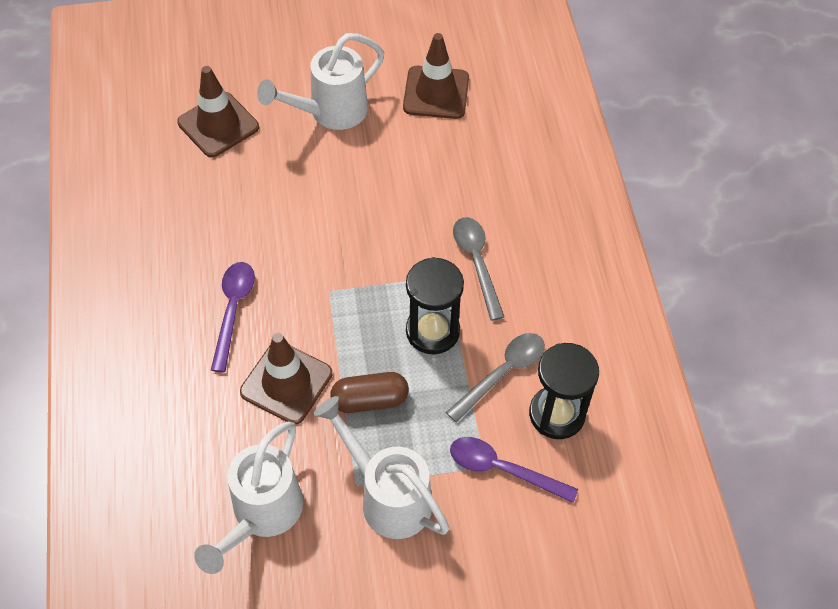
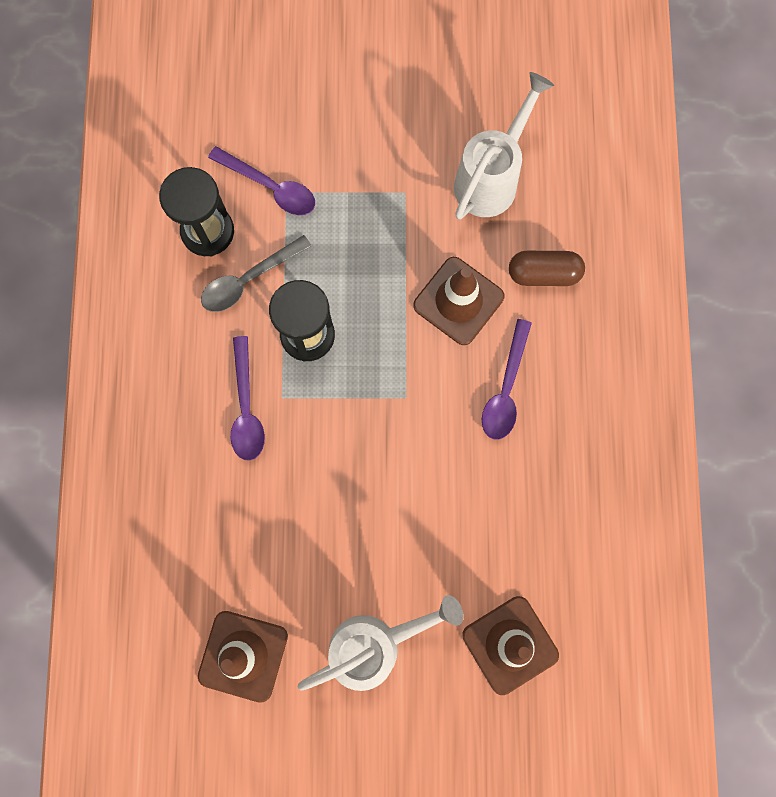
camera: 170 degrees left, 20 degrees up
(370, 400) = (380, 271): brown capsule -> brown capsule (543, 273)
(388, 496) = (378, 178): white watering can -> none
(477, 263) = (246, 408): grey spoon -> purple spoon

